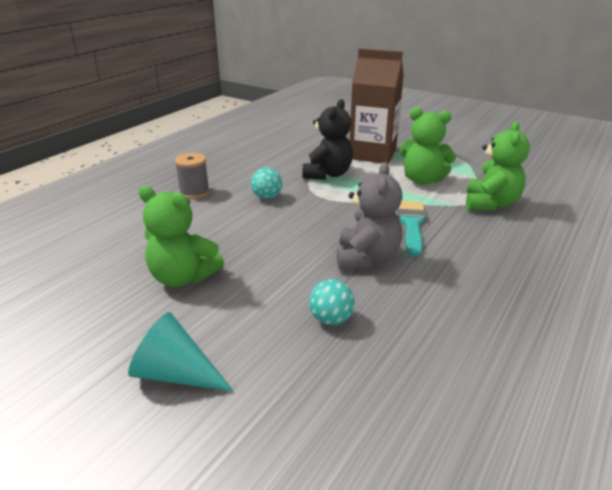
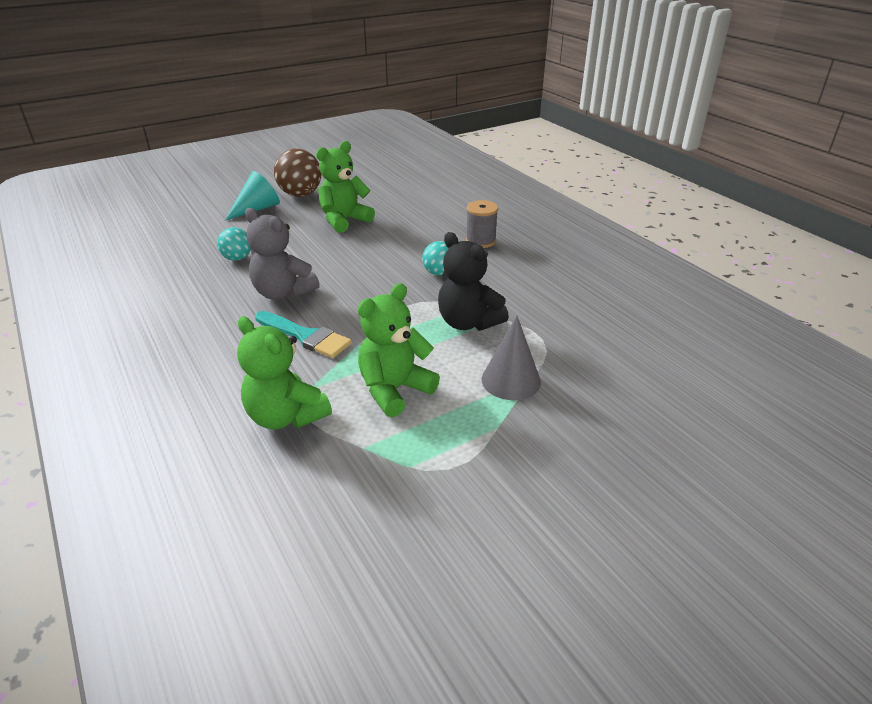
camera: 115 degrees right, 5 degrees up
(102, 350) = (300, 194): none -> brown ball
(372, 154) = (511, 380): brown carton -> grey cone

